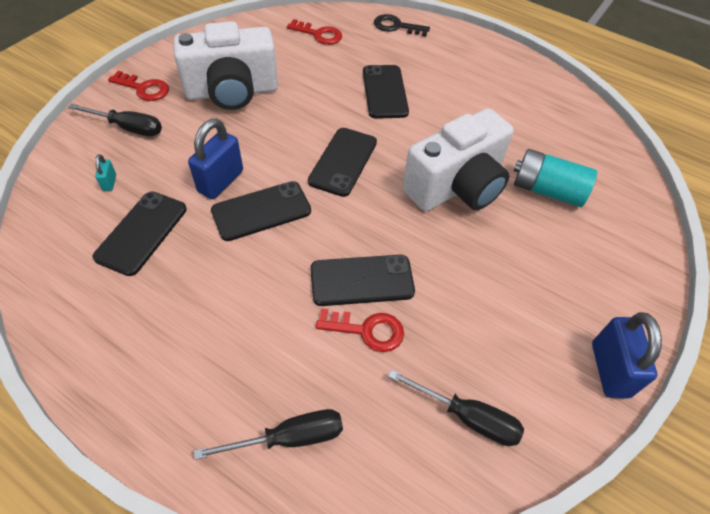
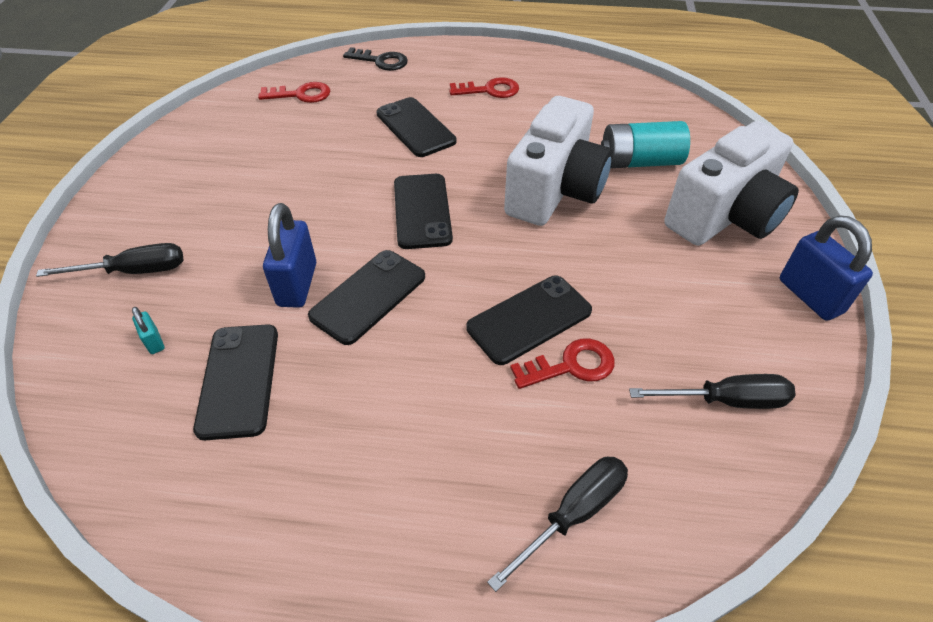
camera: 25 degrees left, 5 degrees down
(144, 88) = (123, 221): red key -> red key (490, 90)
(232, 92) = (241, 186): white camera -> white camera (725, 216)
(396, 26) = (381, 61): black key -> black key turned 150 degrees counterclockwise

